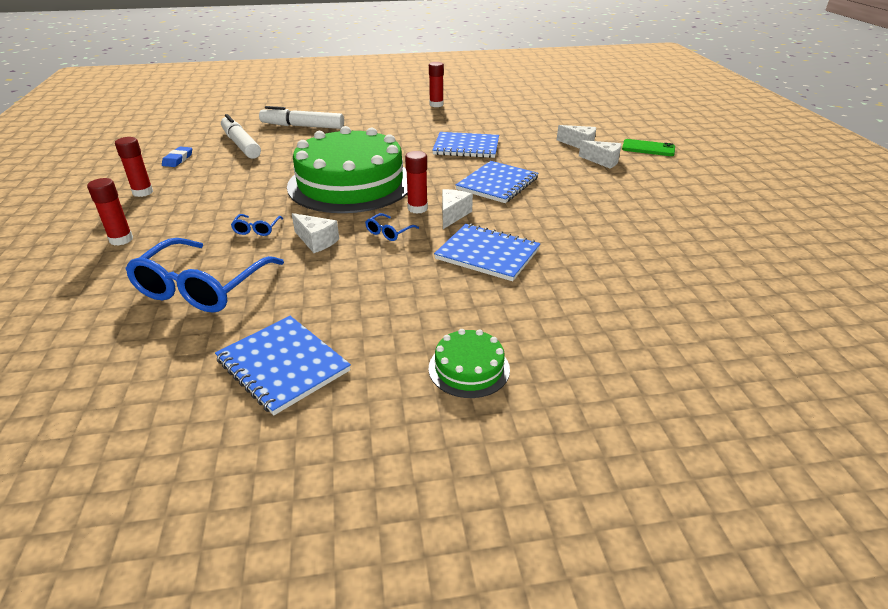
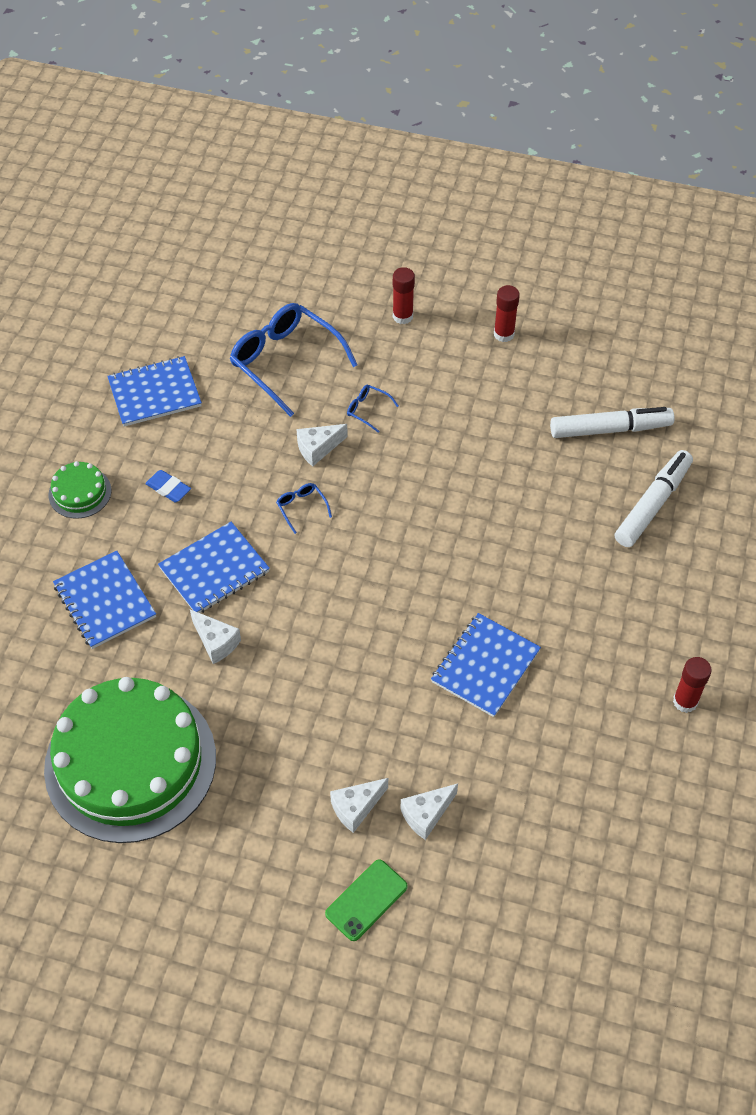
camera: 115 degrees right, 20 degrees up
(178, 159) = (586, 367): blue eraser -> blue eraser (168, 488)
(350, 183) = (434, 508): green cake -> green cake (130, 762)
(417, 208) = (338, 548): red glue stick -> none
(452, 215) = (306, 573): white cheese -> white cheese (216, 642)
(497, 184) = (355, 649): blue notebook -> blue notebook (104, 601)

